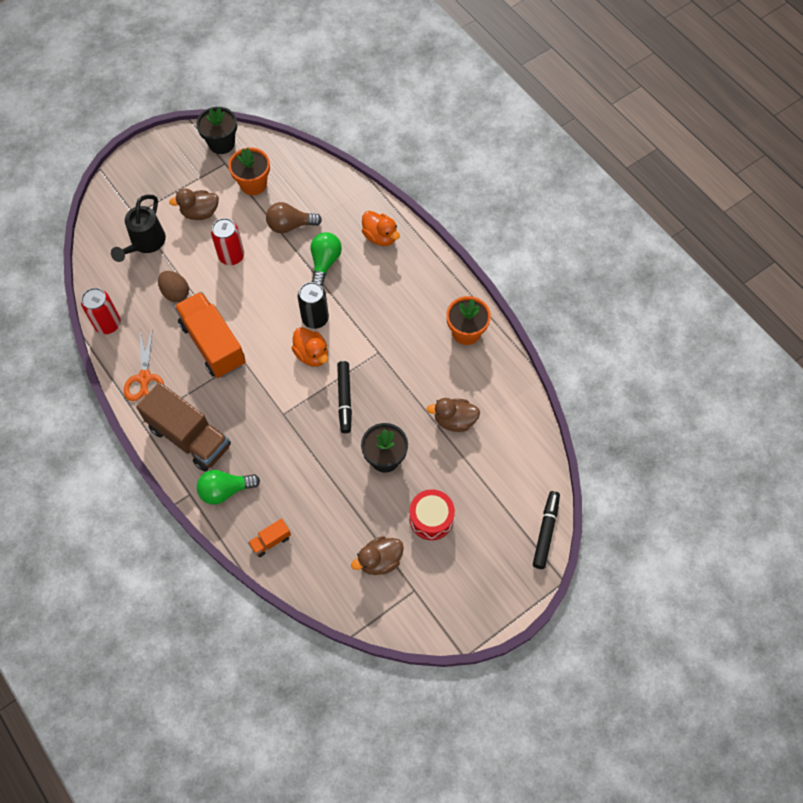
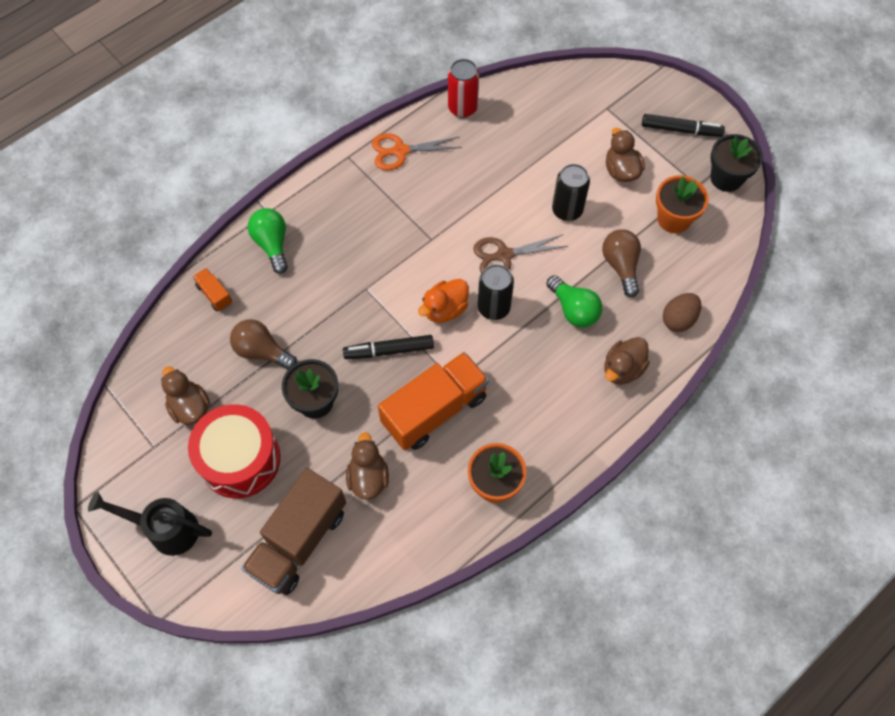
camera: 85 degrees right, 0 degrees up
(145, 244) = (569, 124): black watering can -> black watering can (165, 529)
(175, 293) = (509, 163): brown egg -> brown egg (678, 319)
(189, 437) = (333, 202): brown truck -> brown truck (299, 540)
(213, 344) = (448, 208): orange truck -> orange truck (434, 410)
(231, 256) = (567, 210): red can -> black can
(267, 306) = (504, 255): none -> brown scissors
(325, 262) = (573, 309): green light bulb -> green light bulb turned 45 degrees clockwise
(333, 500) = (262, 351): none -> brown light bulb
(380, 237) = (622, 369): orange duck -> brown duck
(431, 519) = (240, 459): red drum -> red drum, size x1.54
(545, 531) = (223, 597): black marker -> black marker (681, 130)

